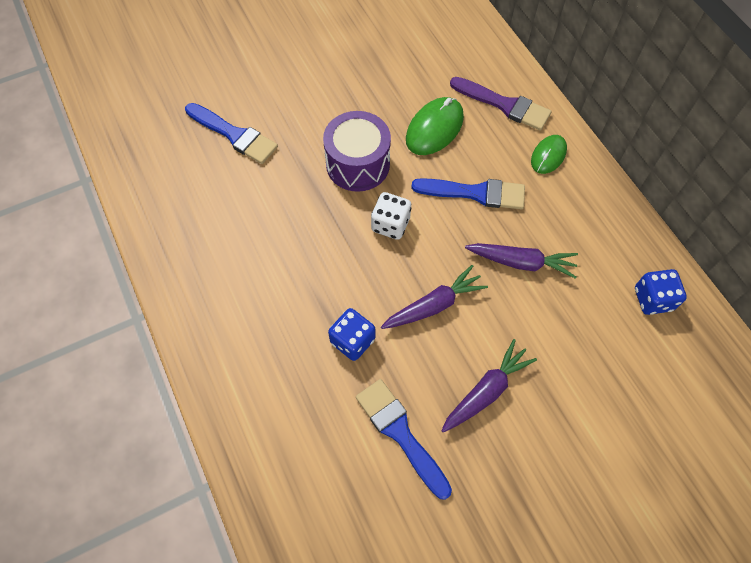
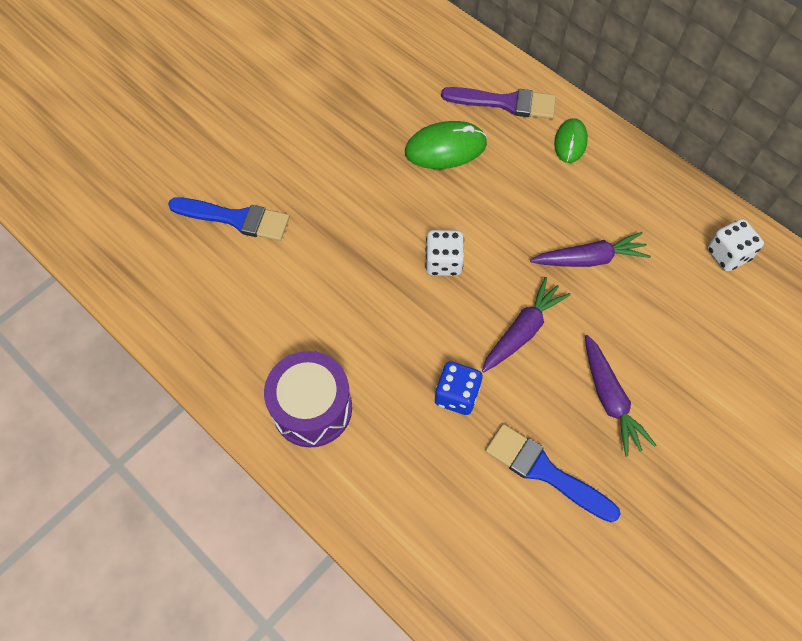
camera: 20 degrees left, 0 degrees up
(358, 164) = (382, 210): purple drum -> purple drum (312, 408)
(434, 128) = (445, 148): green mouse -> green mouse turned 60 degrees clockwise
(475, 193) = (515, 202): blue brush -> none
(486, 391) = (610, 399): purple carrot -> purple carrot turned 135 degrees clockwise
(653, 299) = (727, 254): blue dice -> white dice

